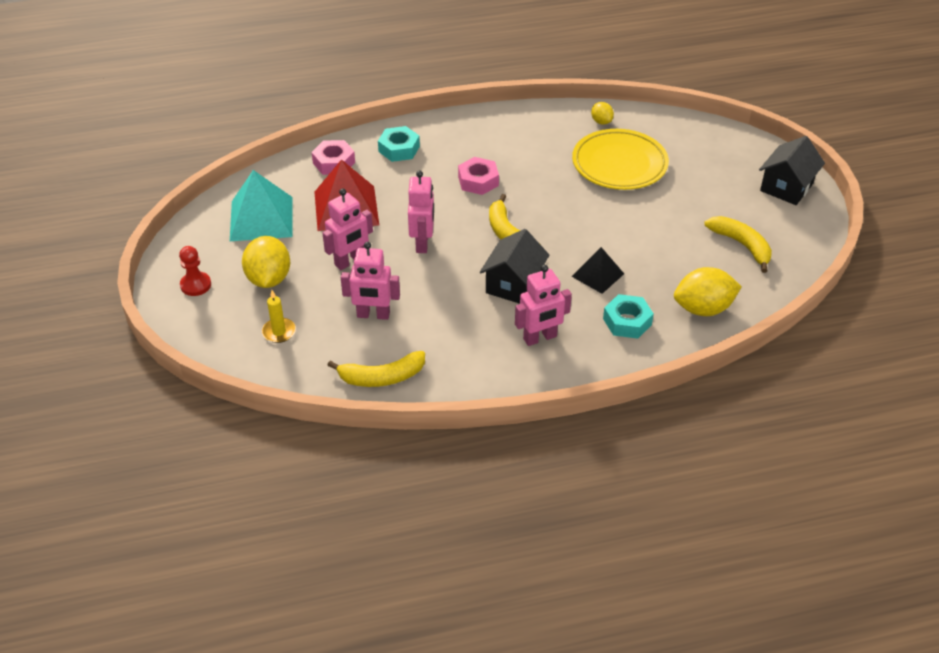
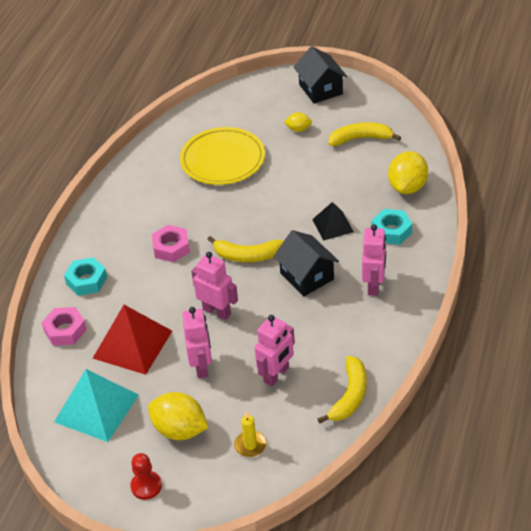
camera: 55 degrees left, 0 degrees up
(601, 121) = (164, 148): yellow lemon -> yellow lemon (298, 129)

